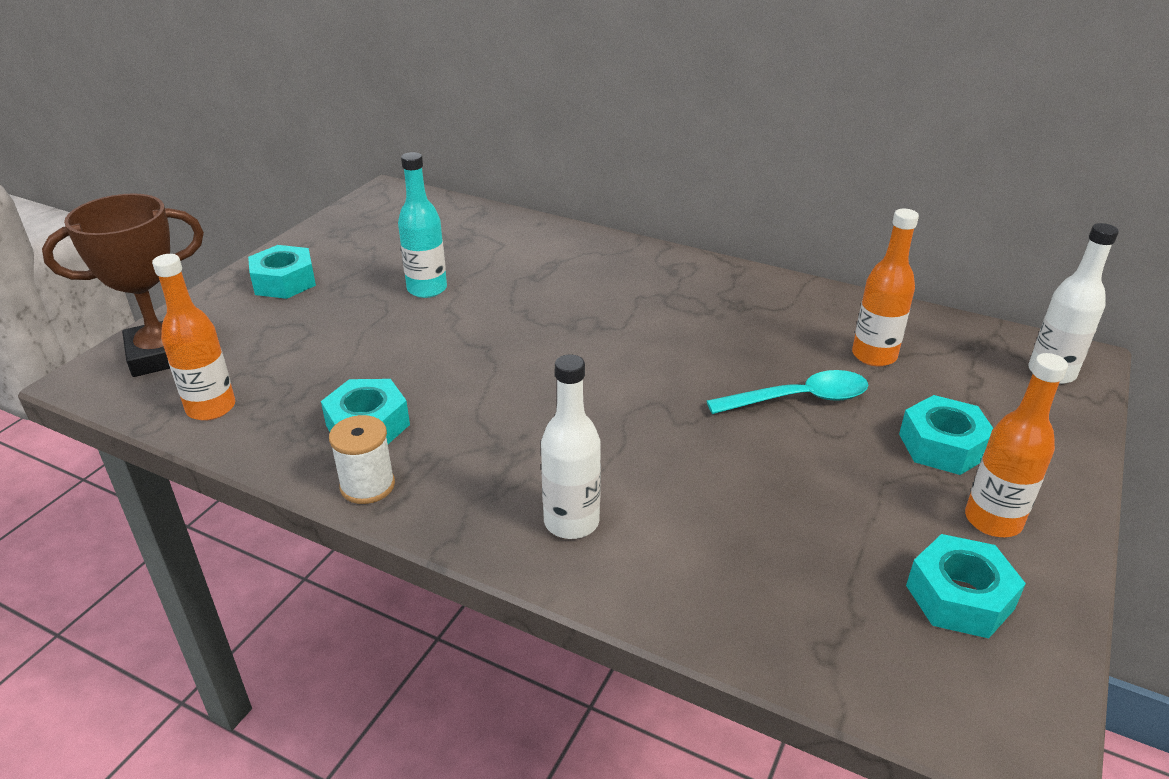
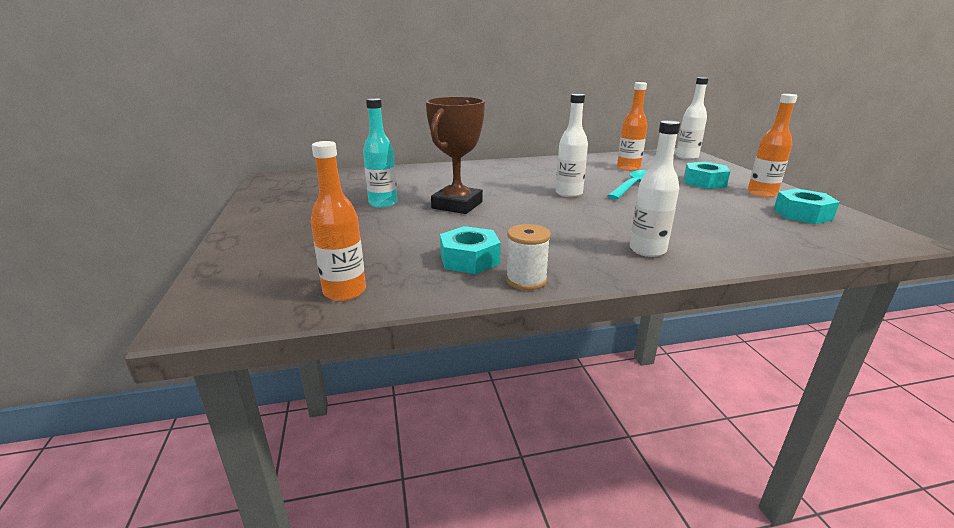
camera: 40 degrees left, 10 degrees down
(162, 354) = (242, 284): brown trophy -> brown trophy (457, 205)
(284, 282) = (274, 226): turquoise nut -> none
(671, 370) = (569, 193): none -> white bottle

